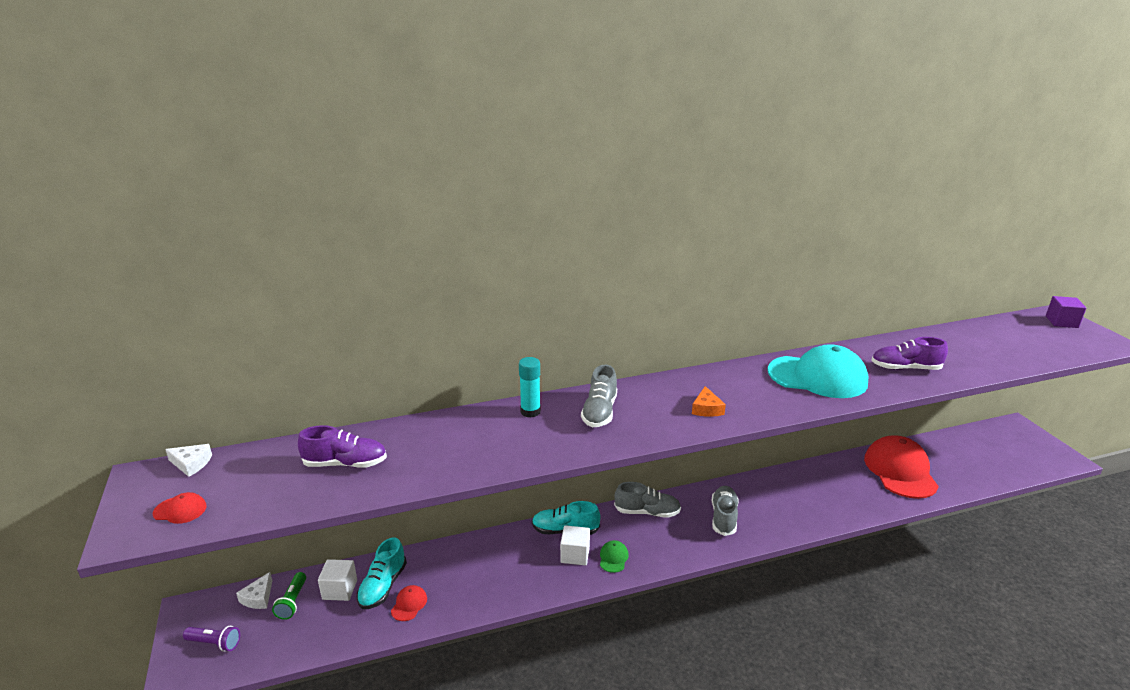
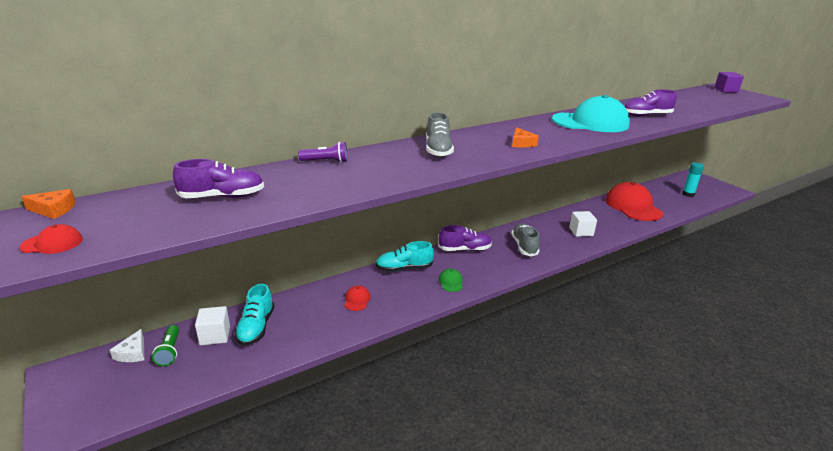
camera: 15 degrees left, 0 degrees up
(191, 464) = (54, 210): white cheese -> orange cheese
(214, 643) = (95, 396): purple flashlight -> purple flashlight (326, 161)
(409, 604) = (285, 337): red cap -> red cap (357, 300)
(530, 411) = (379, 153): turquoise glue stick -> turquoise glue stick (688, 194)
(575, 555) = (419, 284): white cube -> white cube (581, 232)
(647, 512) = (465, 249): grey shoe -> purple shoe

